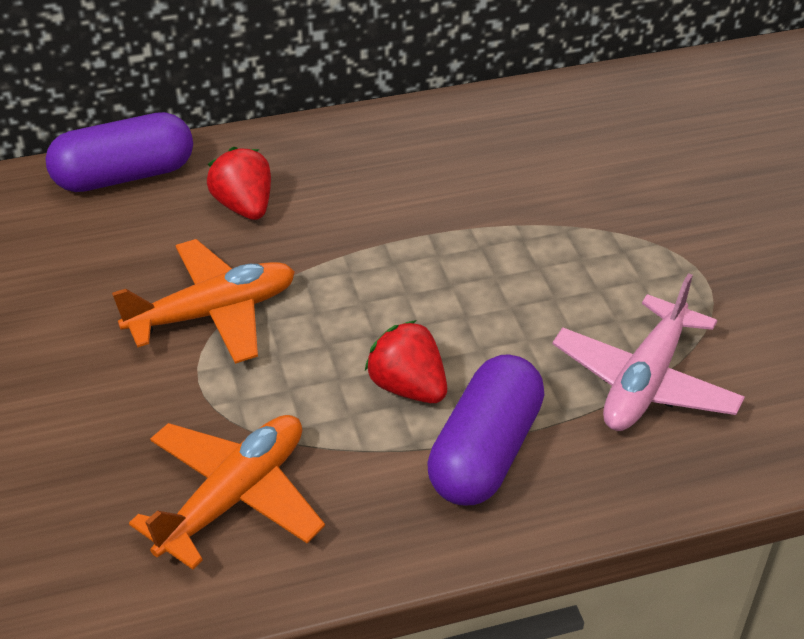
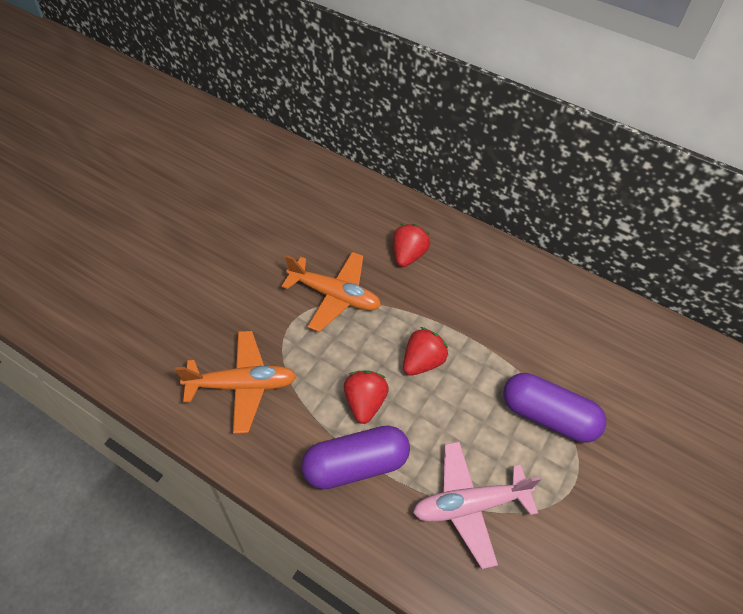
camera: 45 degrees right, 10 degrees up
(125, 176) = (380, 201): purple capsule -> purple capsule (548, 416)
(413, 296) = (422, 362): none -> red strawberry

